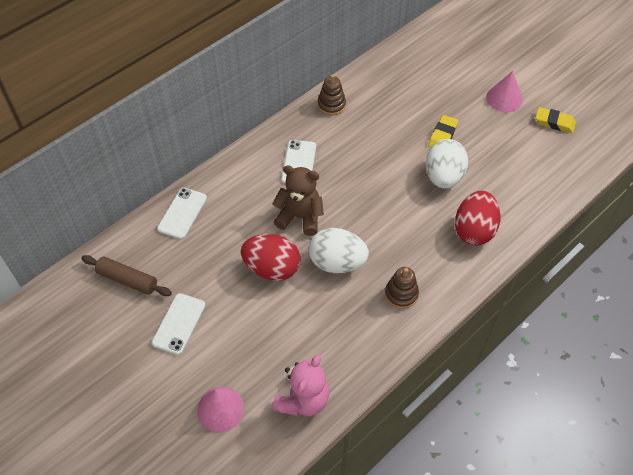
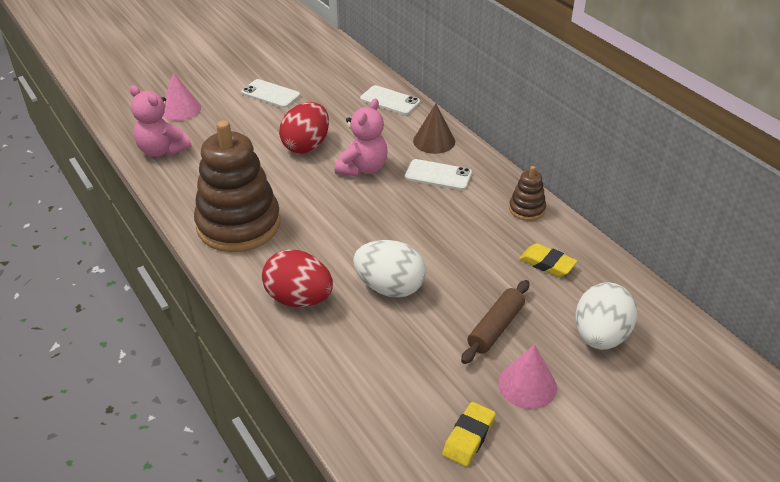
camera: 100 degrees right, 15 degrees down
(127, 280) = (326, 72): brown rolling pin -> brown rolling pin (496, 328)
(248, 171) = (434, 141): none -> brown cone
(300, 217) = (363, 168): brown teddy bear -> pink teddy bear
(337, 263) = (296, 186): white egg -> white egg (600, 336)
(401, 294) = (238, 225): brown stacking toy -> brown stacking toy, size x2.25
(442, 135) = (460, 300): yellow eraser -> yellow eraser (547, 263)

